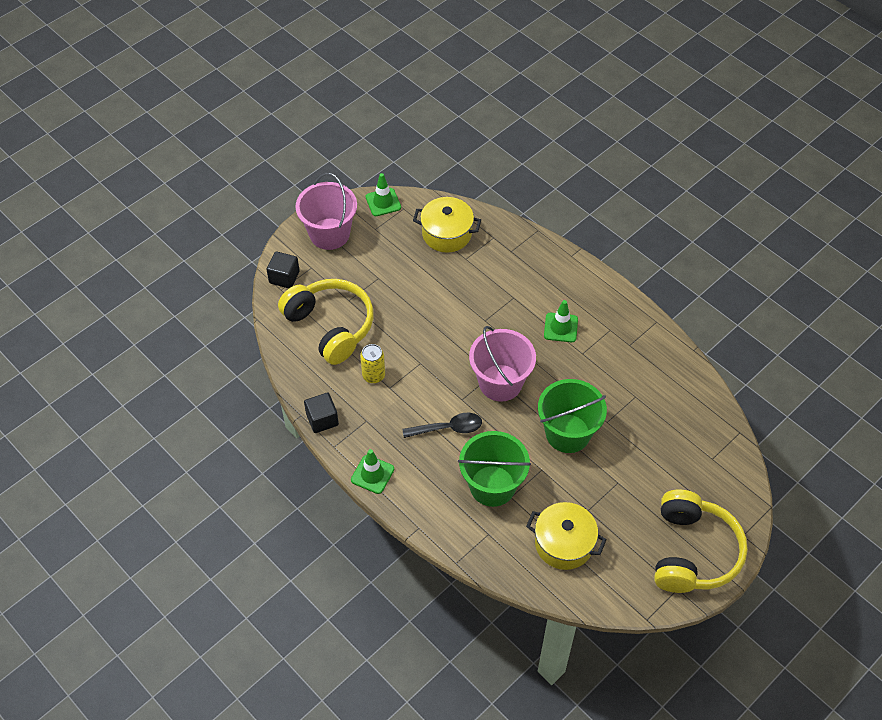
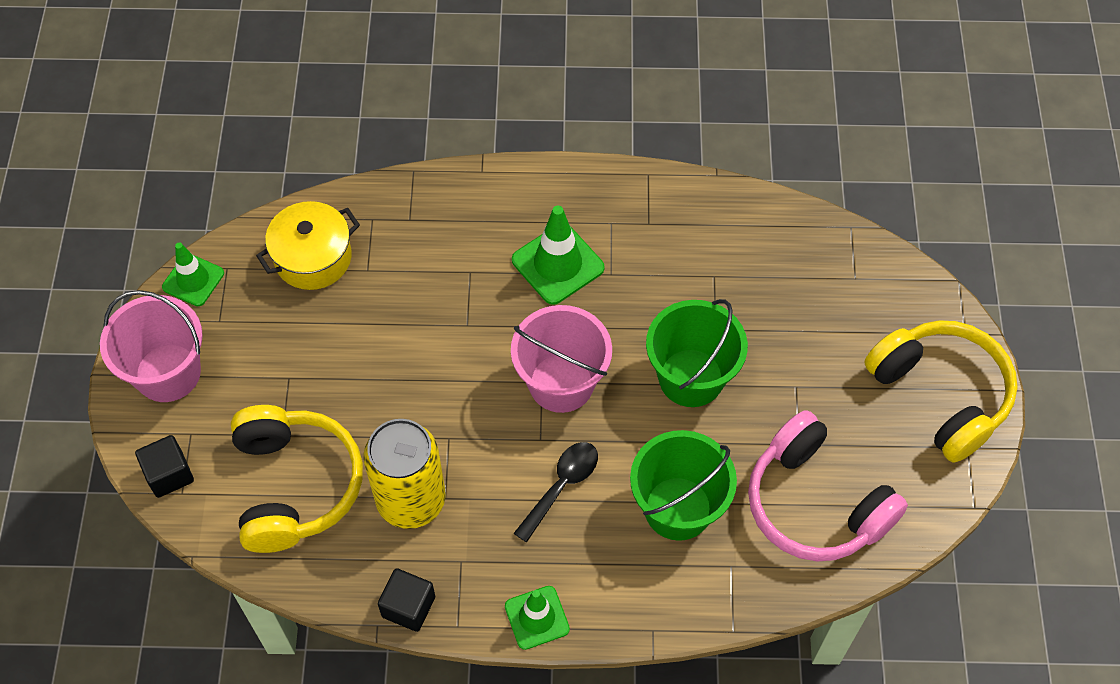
camera: 45 degrees left, 5 degrees up
(330, 326) = (295, 485): yellow headphones -> yellow headphones turned 75 degrees clockwise
(373, 375) = (411, 500): yellow can -> yellow can, size x1.93
(560, 327) = (558, 264): green traffic cone -> green traffic cone, size x1.50
(564, 543) = (815, 503): yellow pot -> pink headphones

